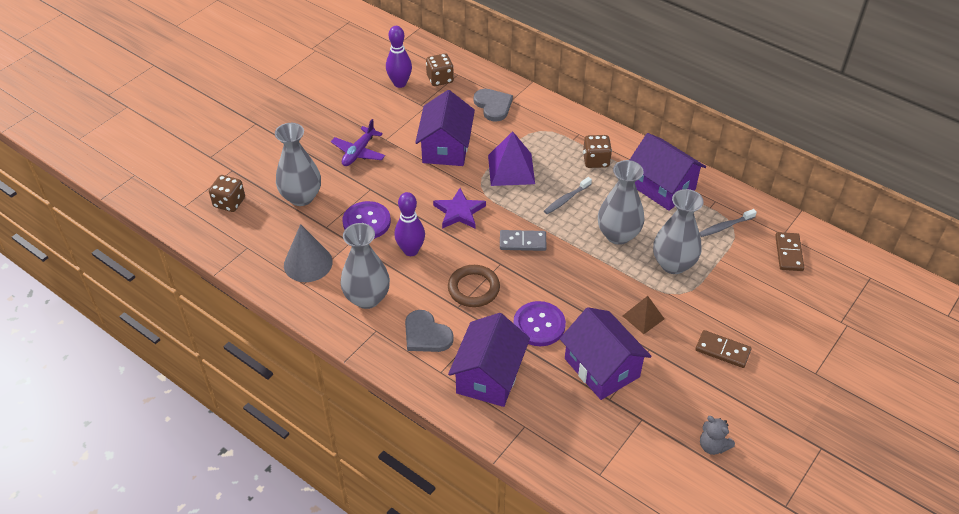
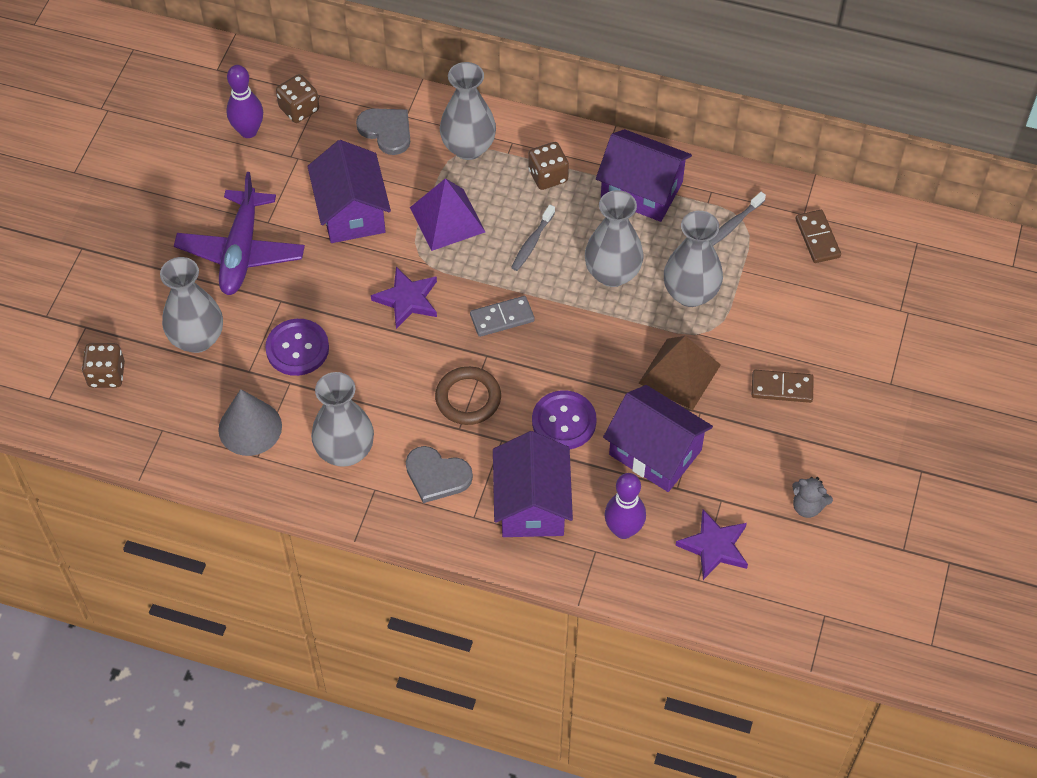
camera: 20 degrees left, 10 degrees up
(358, 152) = (241, 251): purple plane -> purple plane, size x1.61
(411, 250) = (370, 371): purple bowling pin -> purple bowling pin (623, 530)
(546, 129) = (468, 147): none -> grey vase
(622, 453) = (714, 547): none -> purple star
(643, 317) = (679, 373): brown pyramid -> brown pyramid, size x1.67

